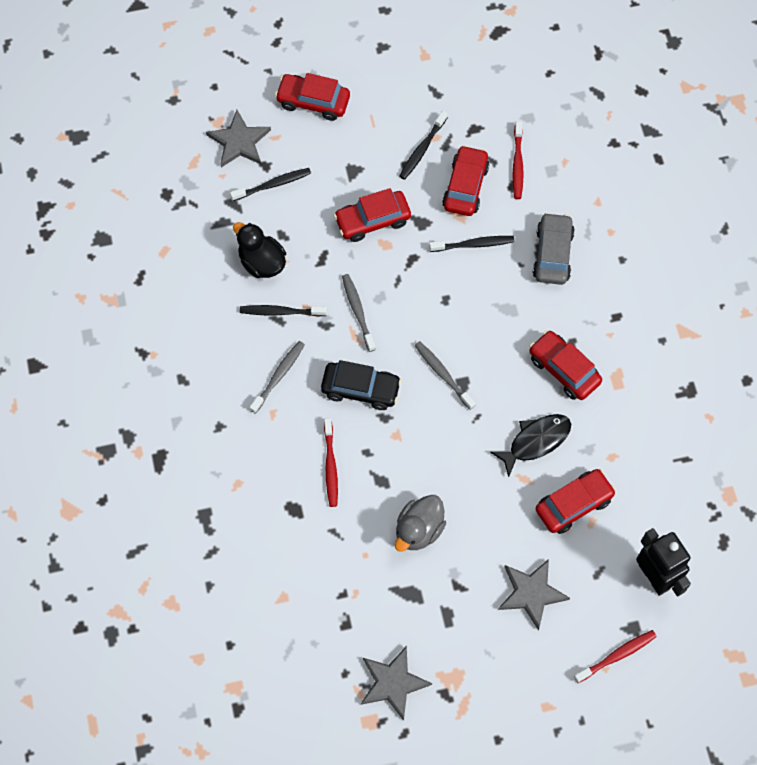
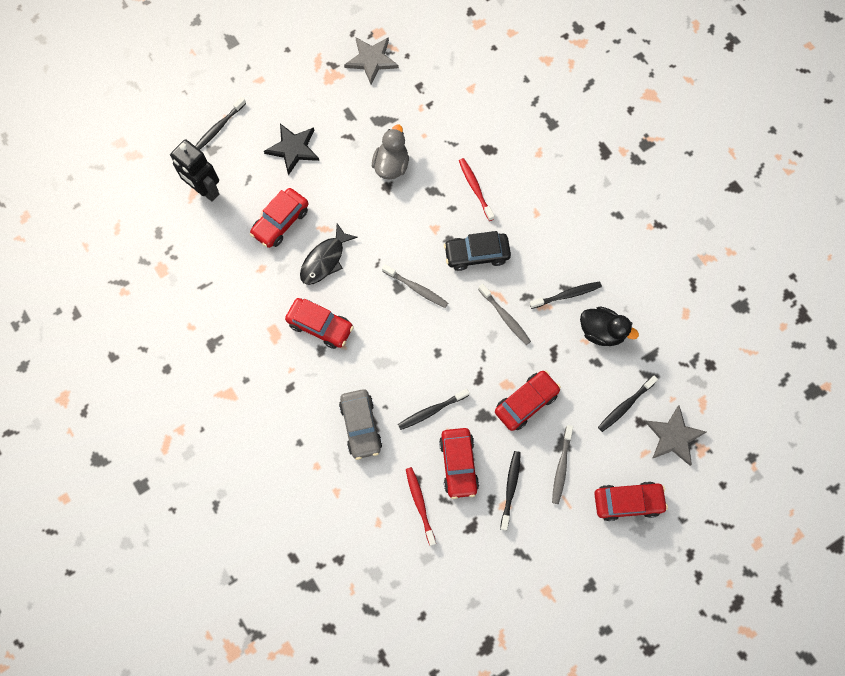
camera: 160 degrees right, 5 degrees up
(278, 376) = (545, 243): grey toothbrush -> grey toothbrush (561, 467)
(531, 593) = (293, 149): grey star -> black star
(616, 656) = (219, 127): red toothbrush -> black toothbrush

